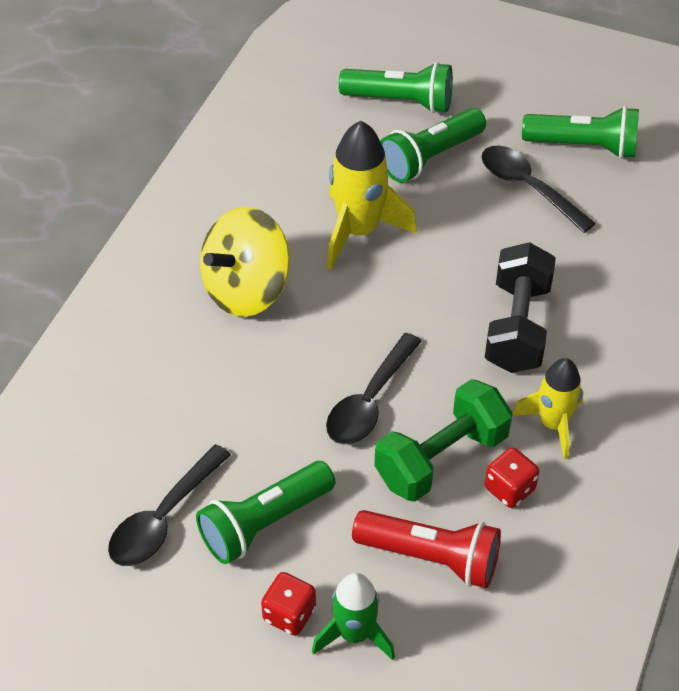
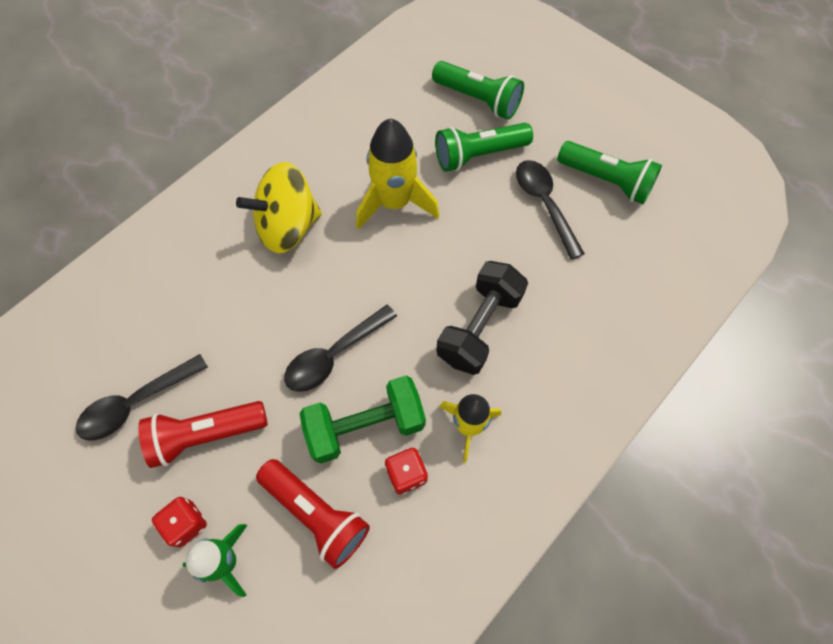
camera: 20 degrees right, 15 degrees up
(264, 523) = (206, 435): green flashlight -> red flashlight

